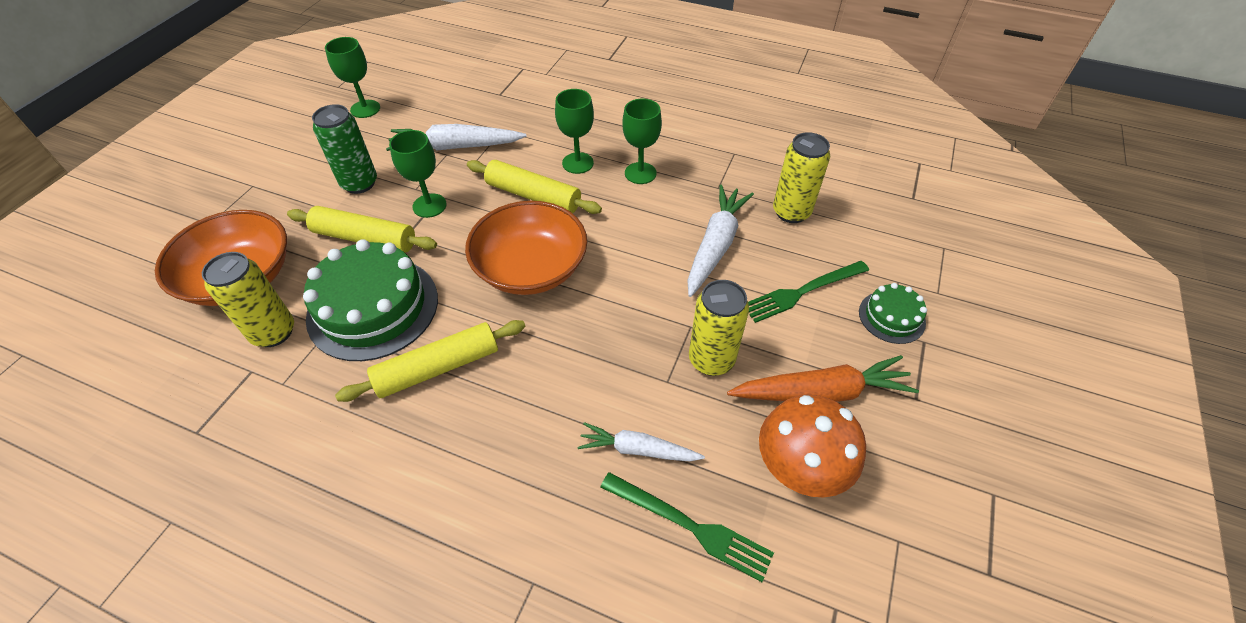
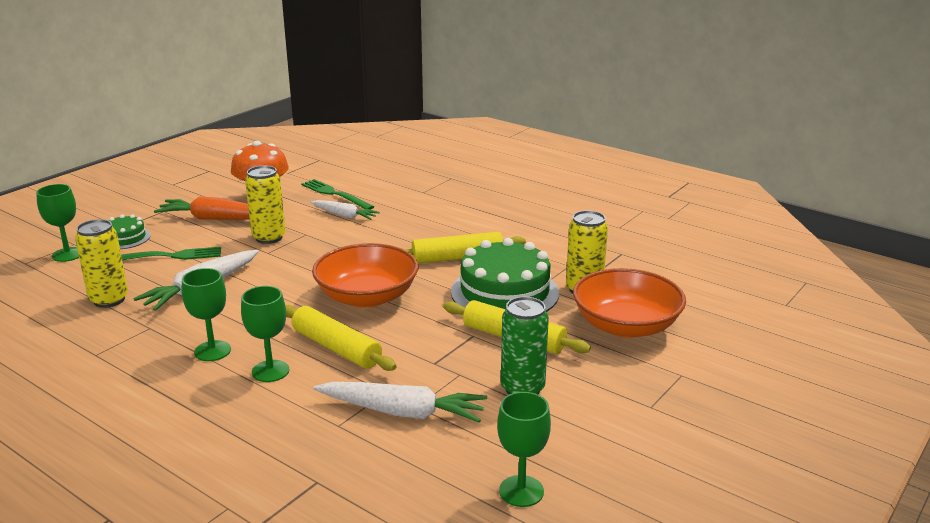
camera: 165 degrees left, 25 degrees down
(429, 205) = (446, 355): green goblet -> green goblet (68, 254)

